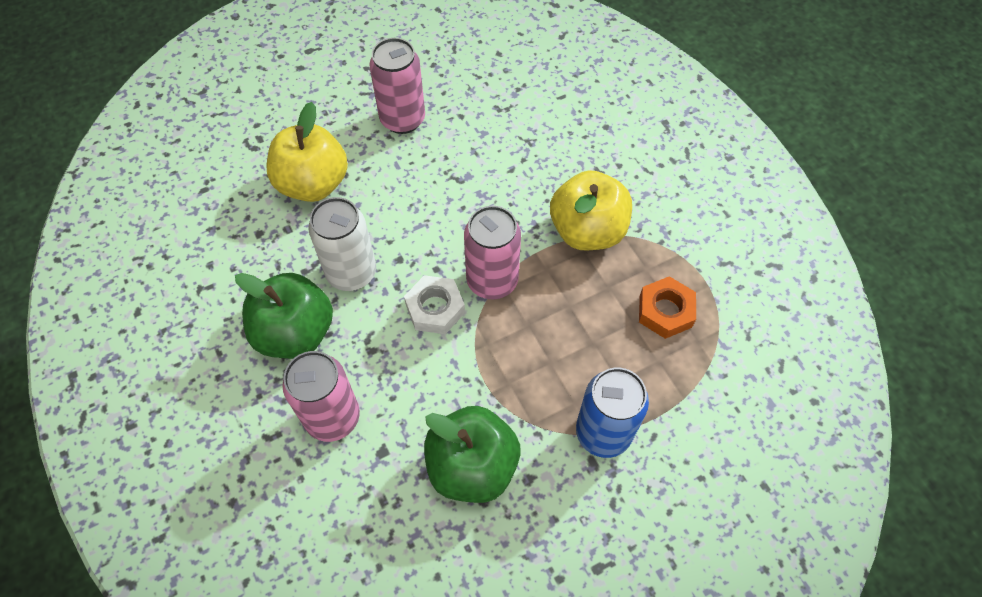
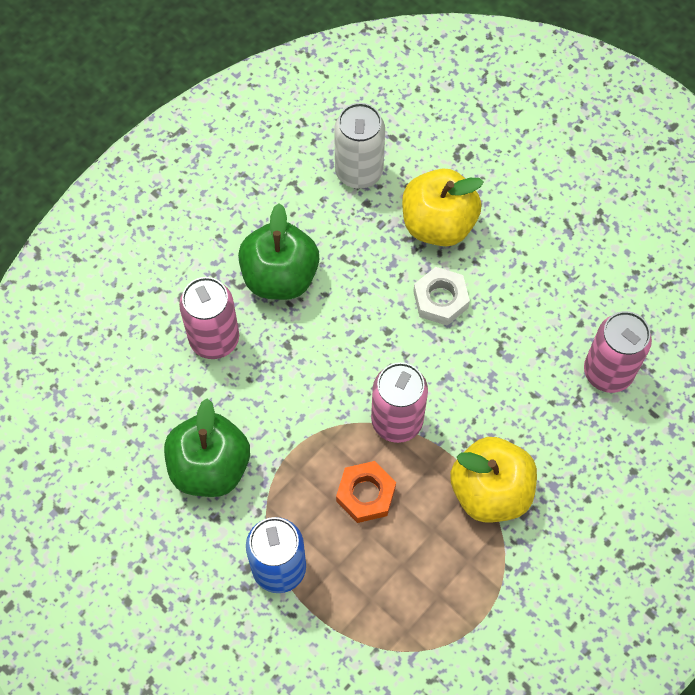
camera: 70 degrees right, 5 degrees up
(351, 273) = (356, 297): white can -> white can (359, 172)
(402, 119) = (549, 271): pink can -> pink can (608, 372)
(435, 308) = (348, 381): white nut -> white nut (440, 299)
(665, 311) = (427, 592): orange nut -> orange nut (366, 494)

